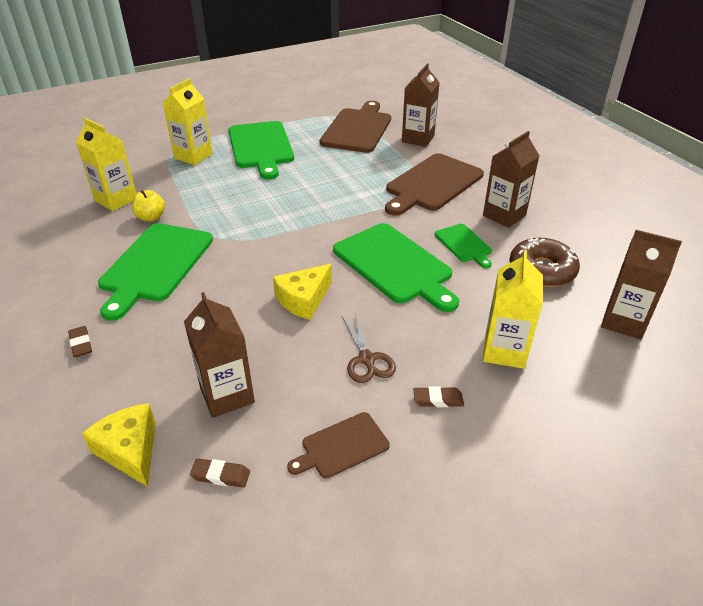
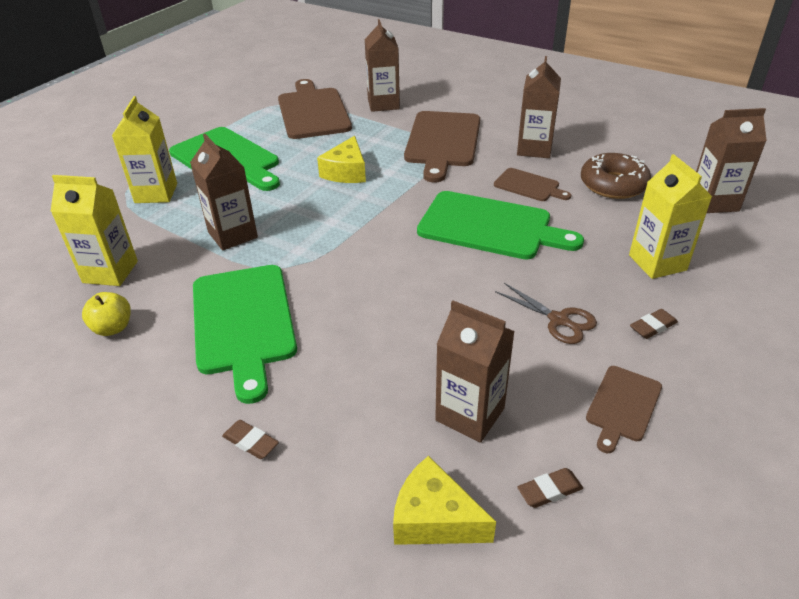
camera: 30 degrees left, 0 degrees up
(151, 217) = (179, 275): yellow apple -> yellow apple (113, 328)
(210, 202) = (232, 235): none -> brown carton
(303, 300) = (442, 292): yellow cheese -> yellow cheese (346, 172)
(464, 244) = (529, 186): green cutting board -> brown cutting board

